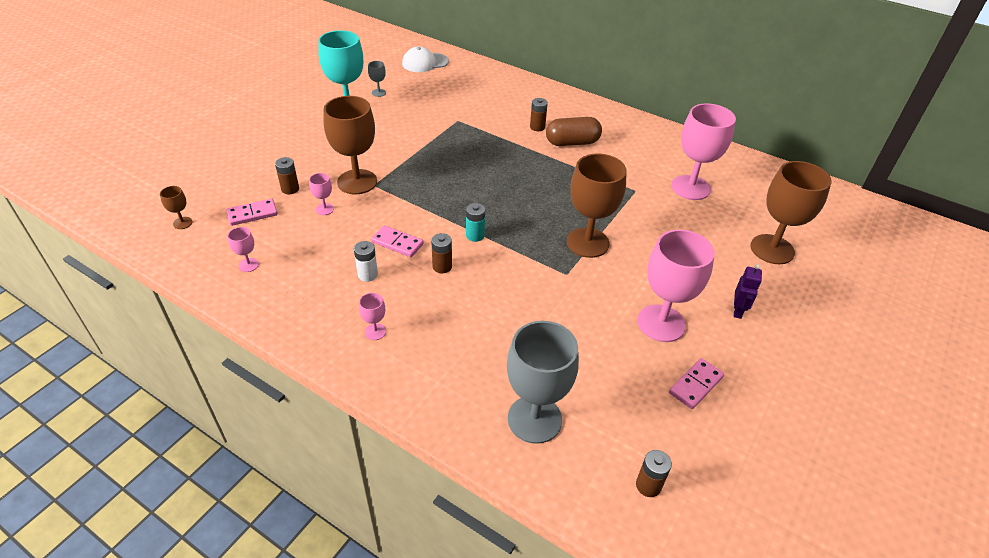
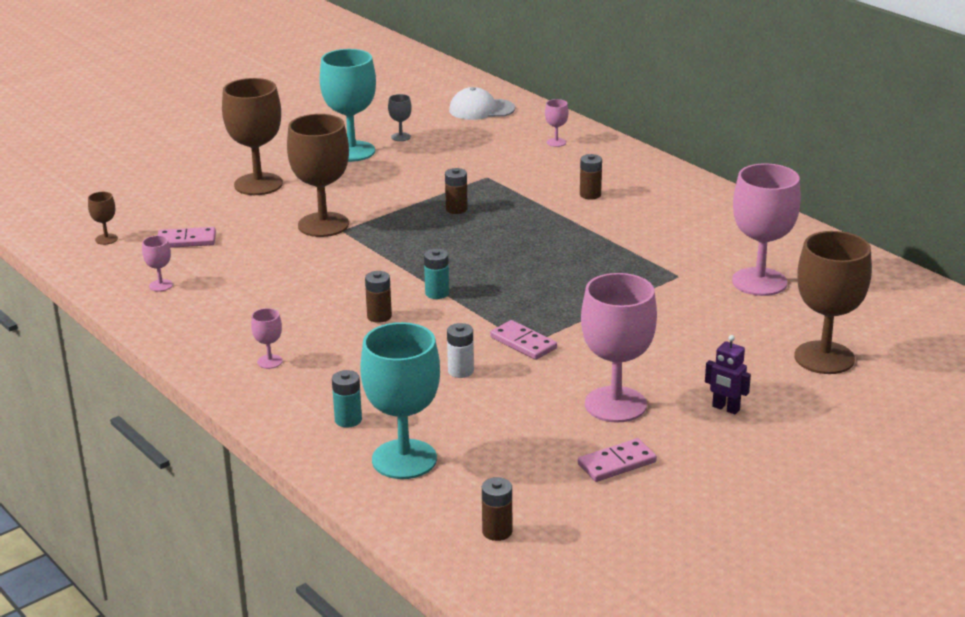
camera: 20 degrees right, 15 degrees down
(290, 189) = (240, 222): brown battery -> brown battery (456, 209)
(325, 209) = (271, 246): pink goblet -> pink goblet (556, 142)
(367, 275) = (288, 312): white battery -> white battery (460, 371)
(397, 243) = (338, 288): pink domino -> pink domino (523, 343)
(468, 384) = (348, 420): none -> turquoise battery
(534, 419) = (404, 459): grey goblet -> turquoise goblet
(572, 142) = (627, 216): brown capsule -> none
(587, 243) = (575, 318): brown goblet -> brown goblet (258, 184)
(738, 311) = (725, 408): purple robot -> purple robot turned 90 degrees clockwise

